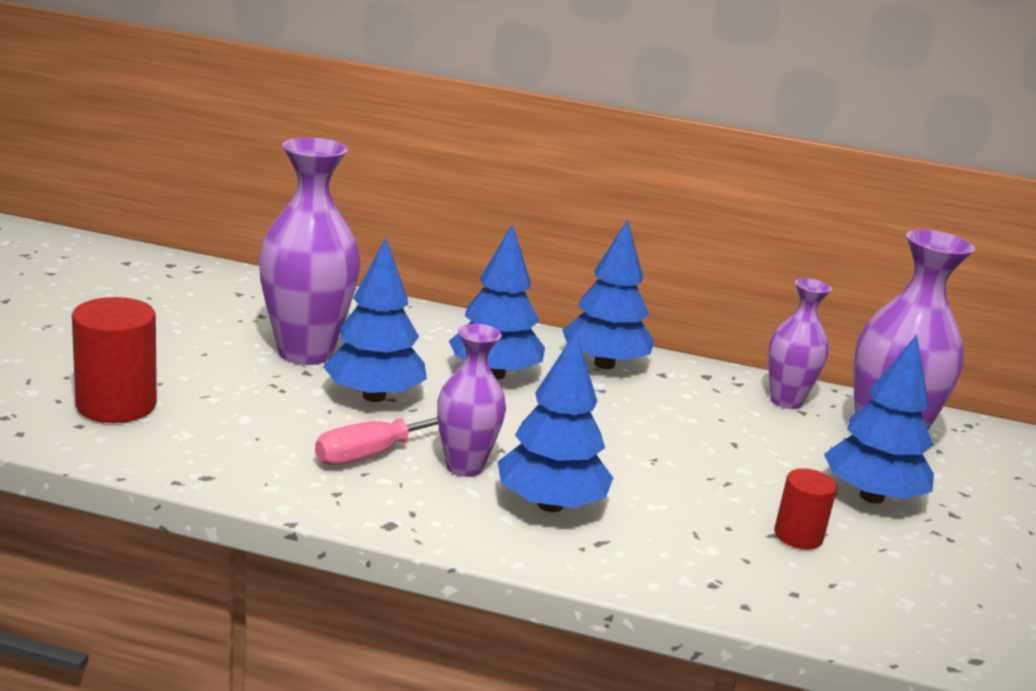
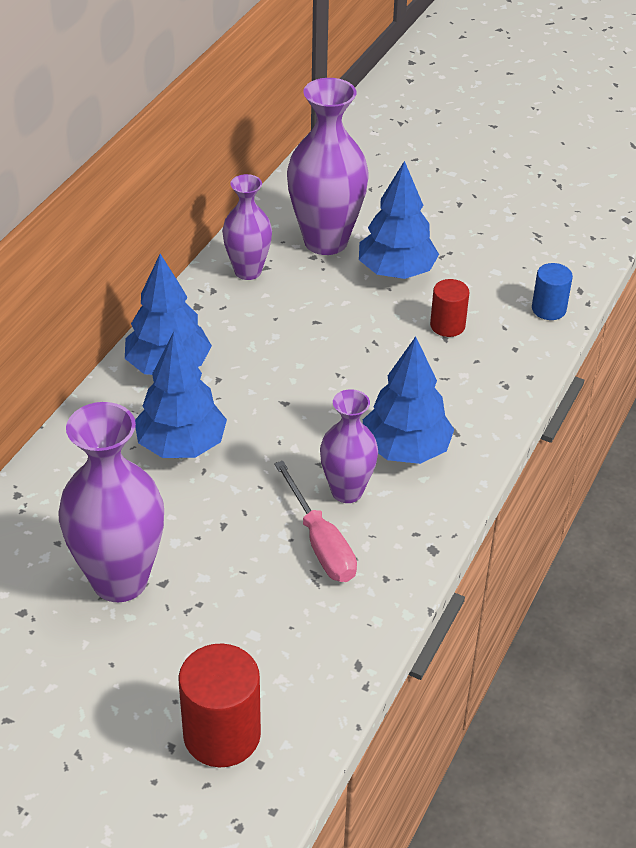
camera: 75 degrees left, 20 degrees up
(374, 396) = (218, 536): blue tree -> none
(904, 626) = (548, 309): none -> blue cylinder

